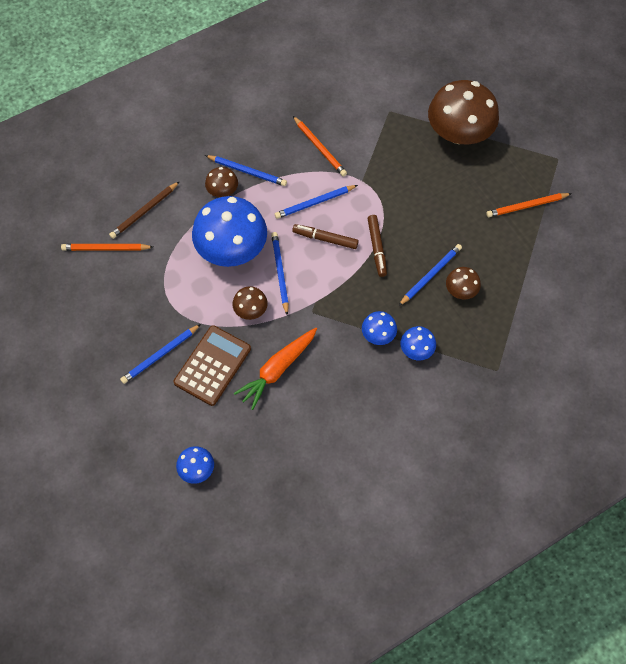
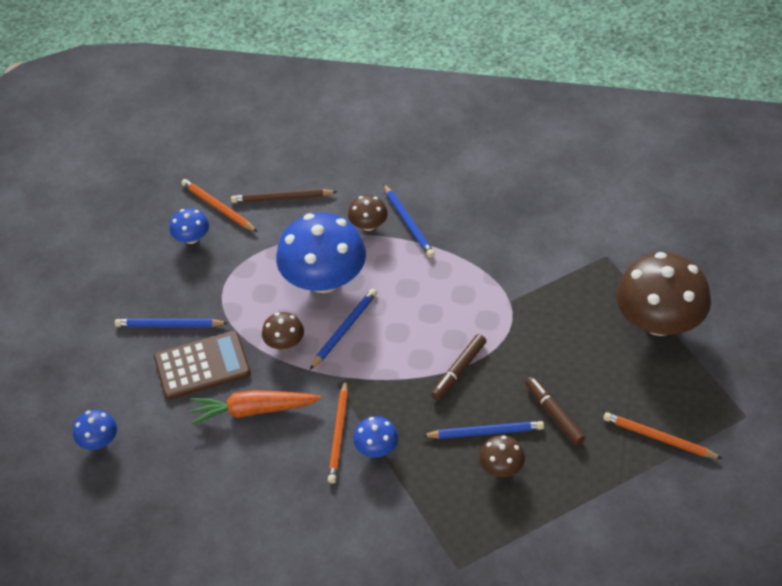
camera: 45 degrees right, 15 degrees down
(315, 202) = (442, 291): blue pencil -> none
(319, 148) = (499, 245): orange pencil -> orange pencil (338, 434)
(325, 239) = (418, 329): brown marker -> brown marker (554, 414)
(416, 349) = (398, 489): blue mushroom -> blue mushroom (191, 238)

